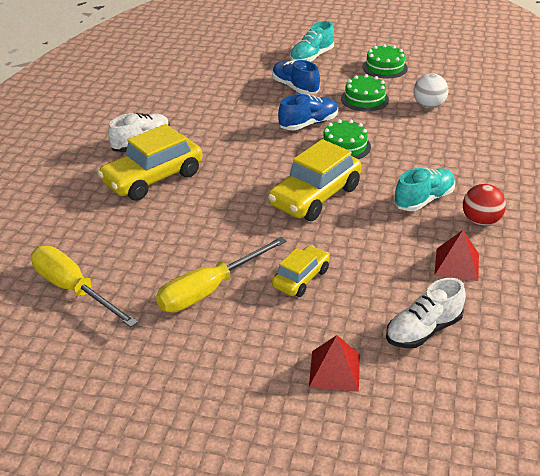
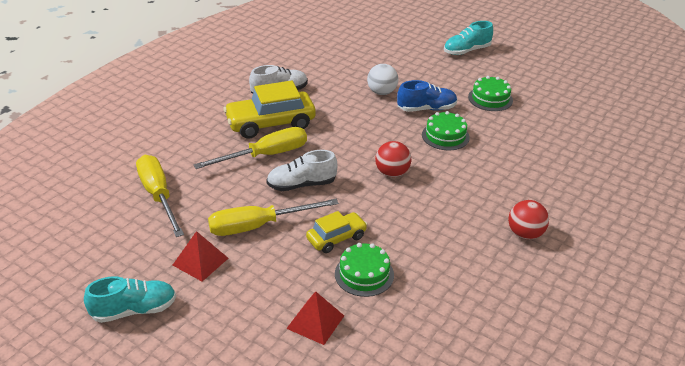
camera: 20 degrees right, 0 degrees up
(169, 213) = (266, 155): none -> yellow screwdriver
(295, 87) = (435, 74): blue shoe -> none
(315, 196) = (392, 173): yellow car -> red ball
(384, 67) = (527, 74): green cake -> green cake (364, 274)
(423, 330) = (411, 312): white shoe -> white shoe (301, 185)
(424, 200) = (485, 201): turquoise shoe -> turquoise shoe (134, 310)
(428, 106) = (545, 118): white ball -> white ball (381, 92)
(457, 264) = (477, 265): red pyramid -> red pyramid (200, 261)

